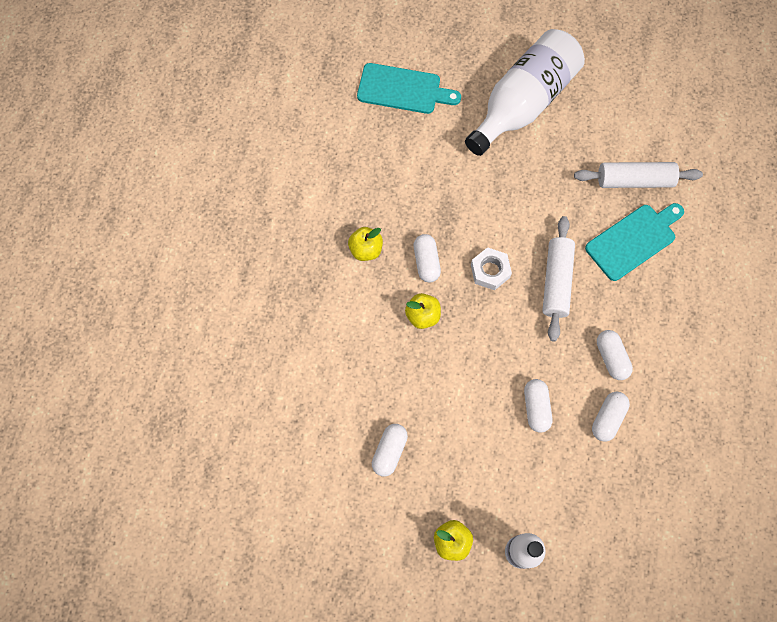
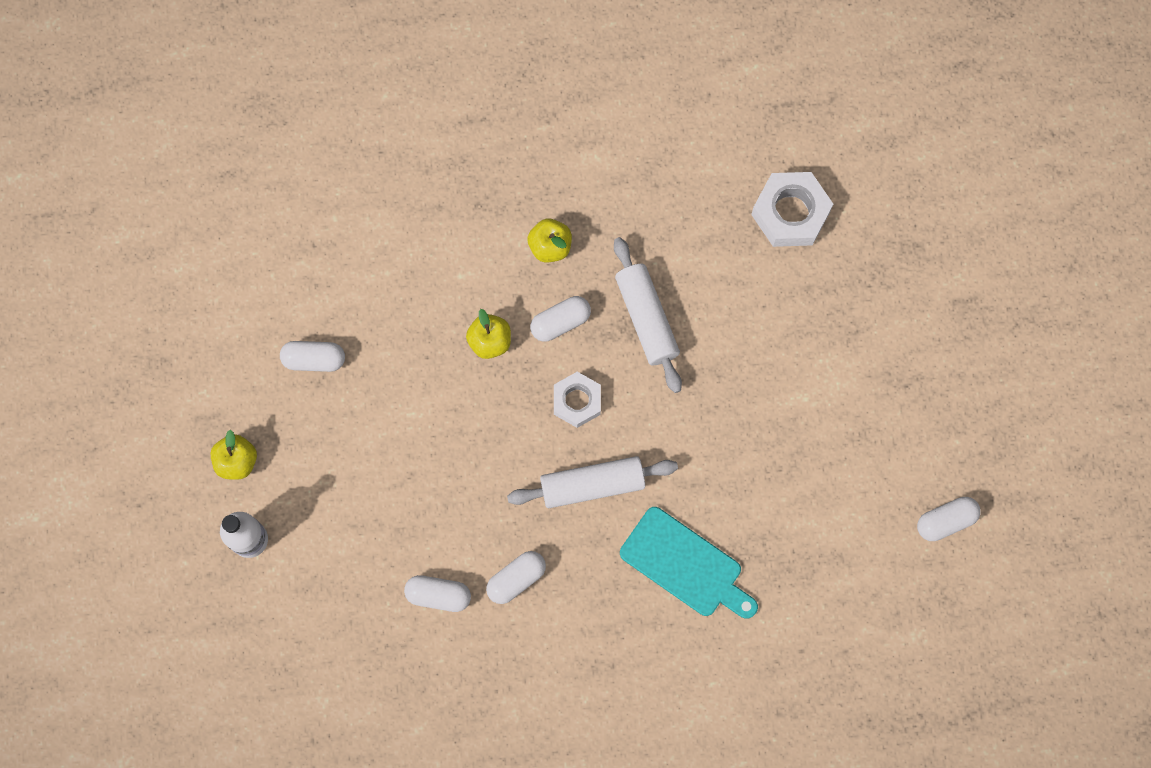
camera: 70 degrees right, 5 degrees up
(403, 90) = (790, 213): turquoise cutting board -> white nut
(523, 103) = (831, 369): white bottle -> none
(536, 408) = (422, 508): white capsule -> white capsule (945, 521)
(634, 180) = (772, 544): white rolling pin -> white rolling pin (646, 318)

